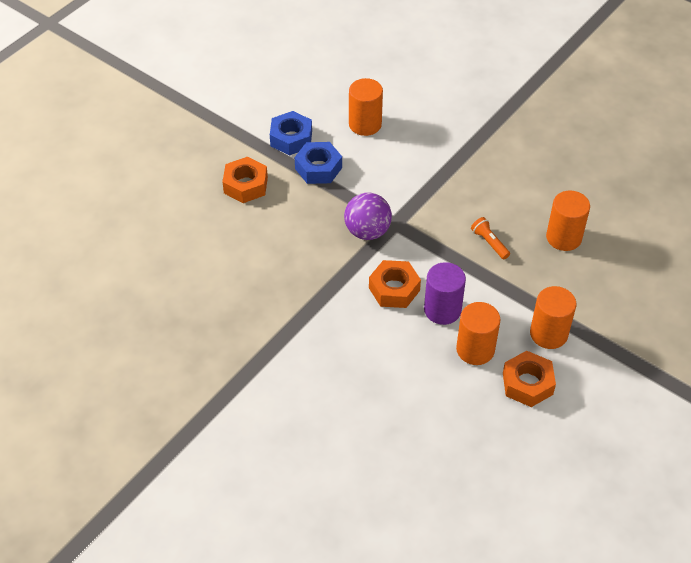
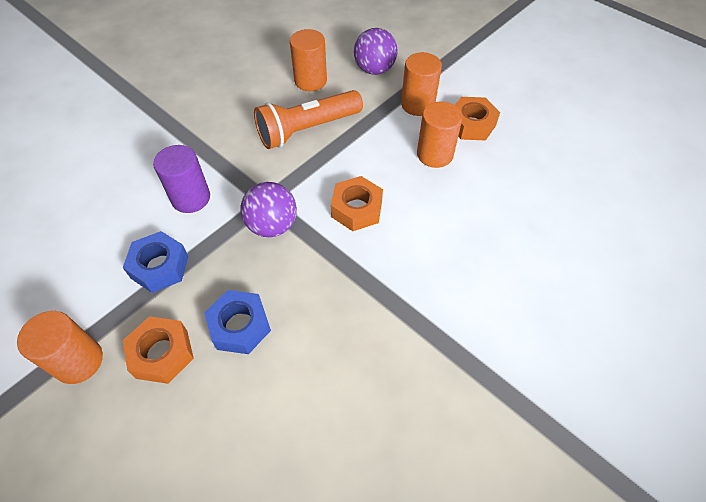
camera: 85 degrees left, 5 degrees up
(291, 138) = (97, 294): blue nut -> blue nut (240, 326)
(365, 124) = (105, 214): orange cylinder -> orange cylinder (79, 361)
(442, 310) = (386, 173): purple cylinder -> purple cylinder (191, 198)
(489, 243) = (307, 129): orange flashlight -> orange flashlight, size x2.26
(598, 292) = (374, 69): none -> purple ball

